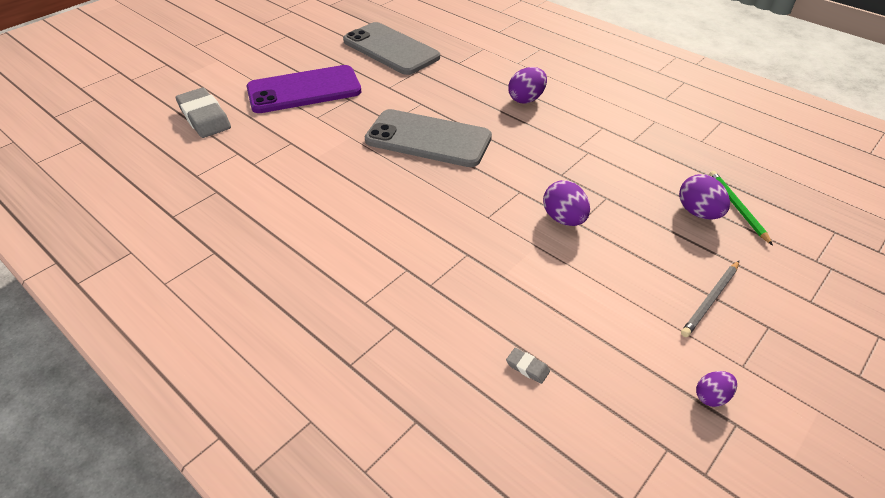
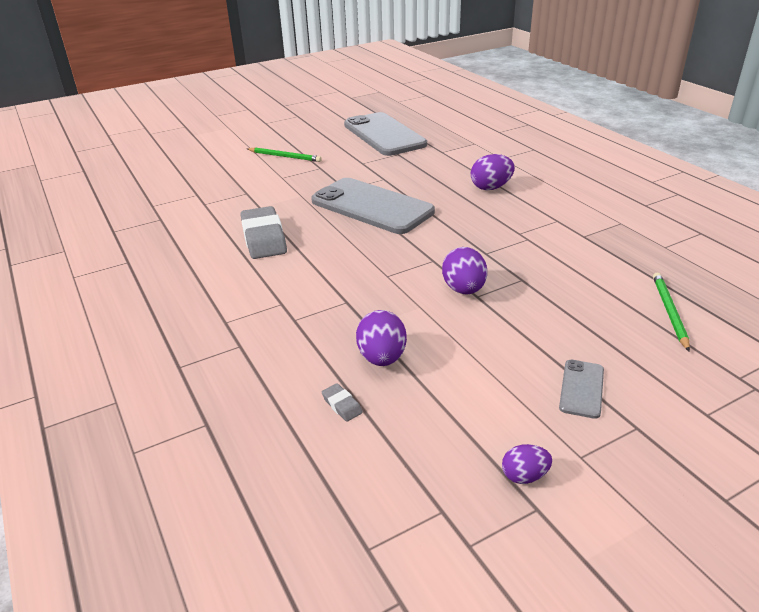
camera: 20 degrees right, 10 degrees down
(204, 117) = (188, 166): grey eraser -> grey eraser (264, 238)
(304, 90) = (285, 156): purple phone -> green pencil
(698, 212) = (619, 308): purple egg -> purple egg (382, 358)
(710, 300) = (581, 388): grey pencil -> grey phone

